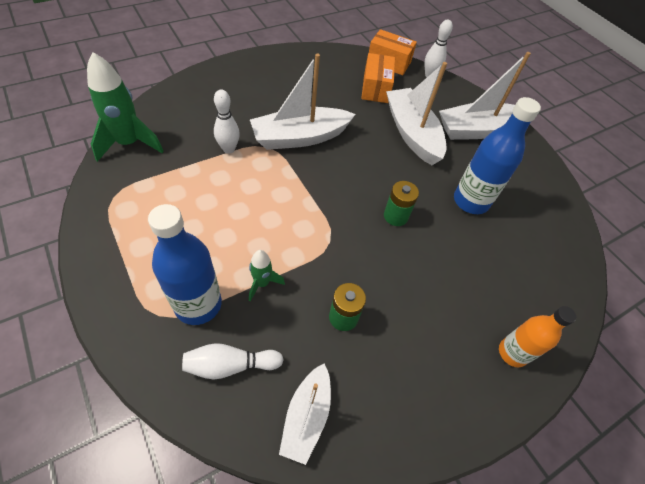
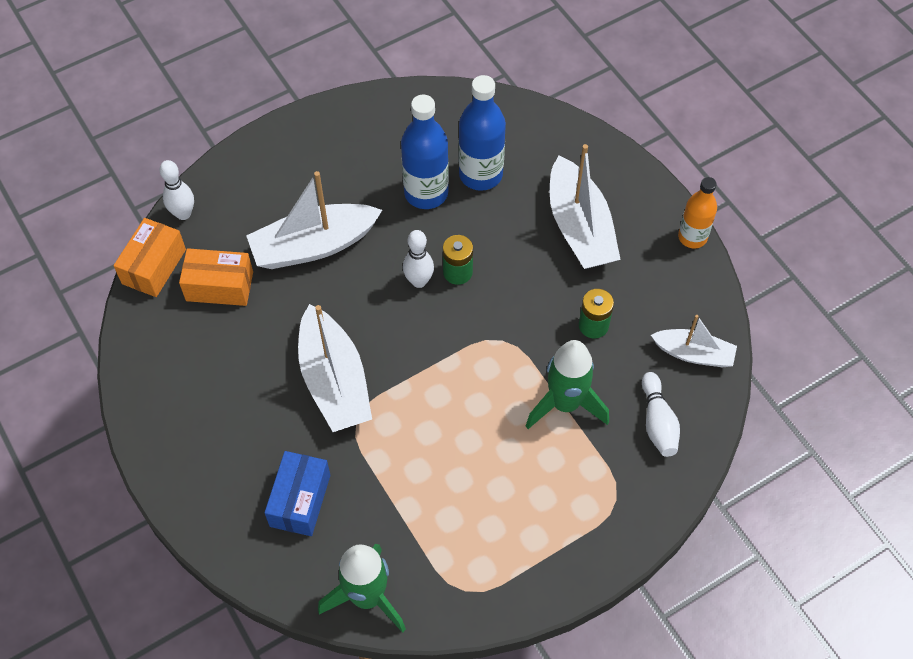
camera: 85 degrees left, 5 degrees up
(198, 304) = (598, 462): blue bottle -> blue bottle (480, 174)
(211, 116) = (300, 500): none -> blue box
(229, 149) = (365, 467): white bowling pin -> white bowling pin (419, 281)
(262, 283) = (565, 404): green rocket -> green rocket, size x1.92
(478, 130) = (300, 168): white boat -> white boat (579, 227)
(512, 353) = (609, 183): orange bottle -> orange bottle (692, 237)

